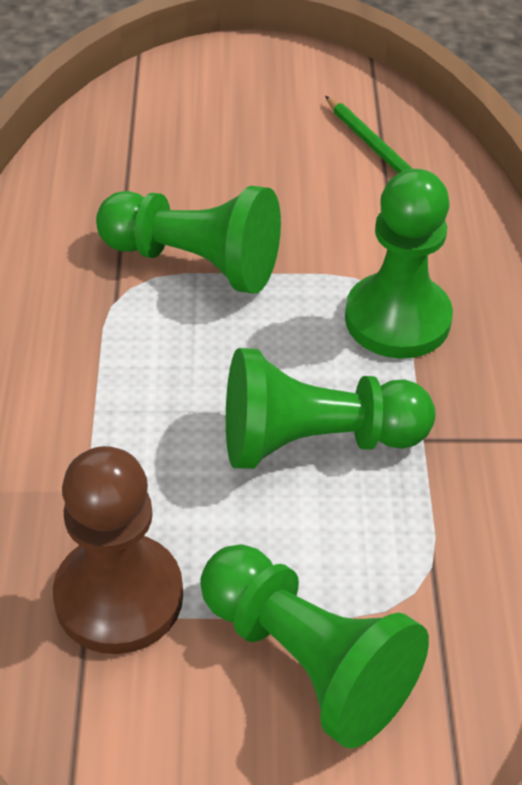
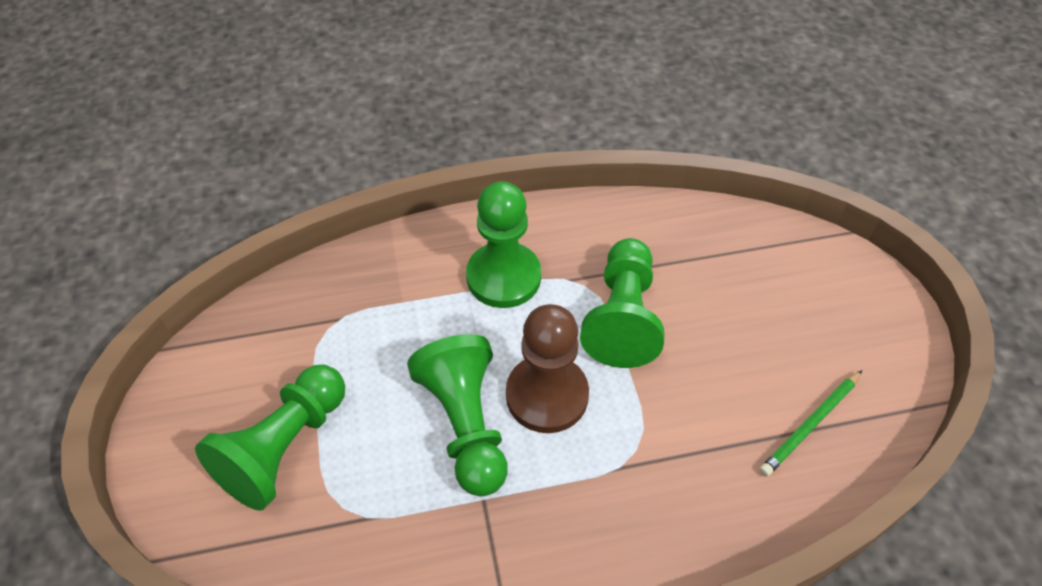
camera: 80 degrees right, 5 degrees up
(119, 596) = (324, 336): brown pawn -> brown pawn (547, 395)
(397, 319) = (604, 465): green pawn -> green pawn (503, 277)

